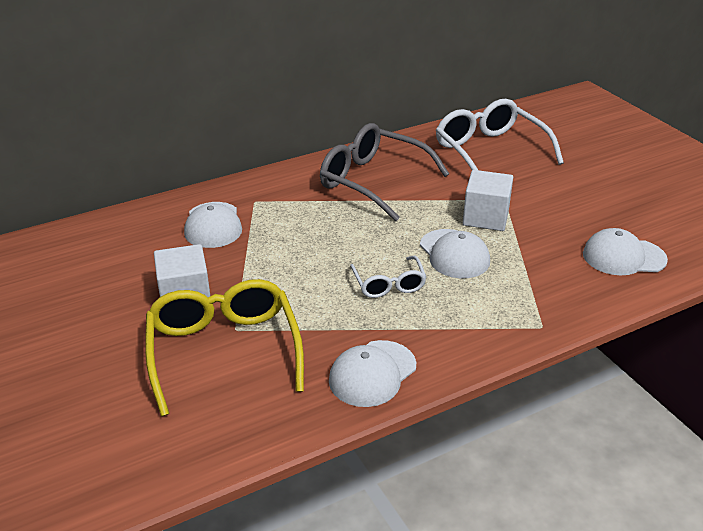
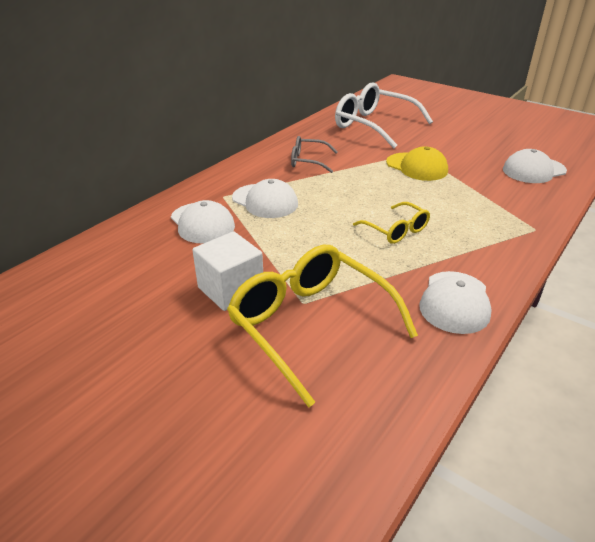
camera: 25 degrees left, 0 degrees up
(372, 181) = (308, 161): grey glasses -> grey glasses, size x0.53
(389, 284) = (396, 230): white glasses -> yellow glasses
(454, 254) = (421, 196): white cap -> white cap (265, 201)
(485, 217) = (417, 167): white cube -> yellow cap

